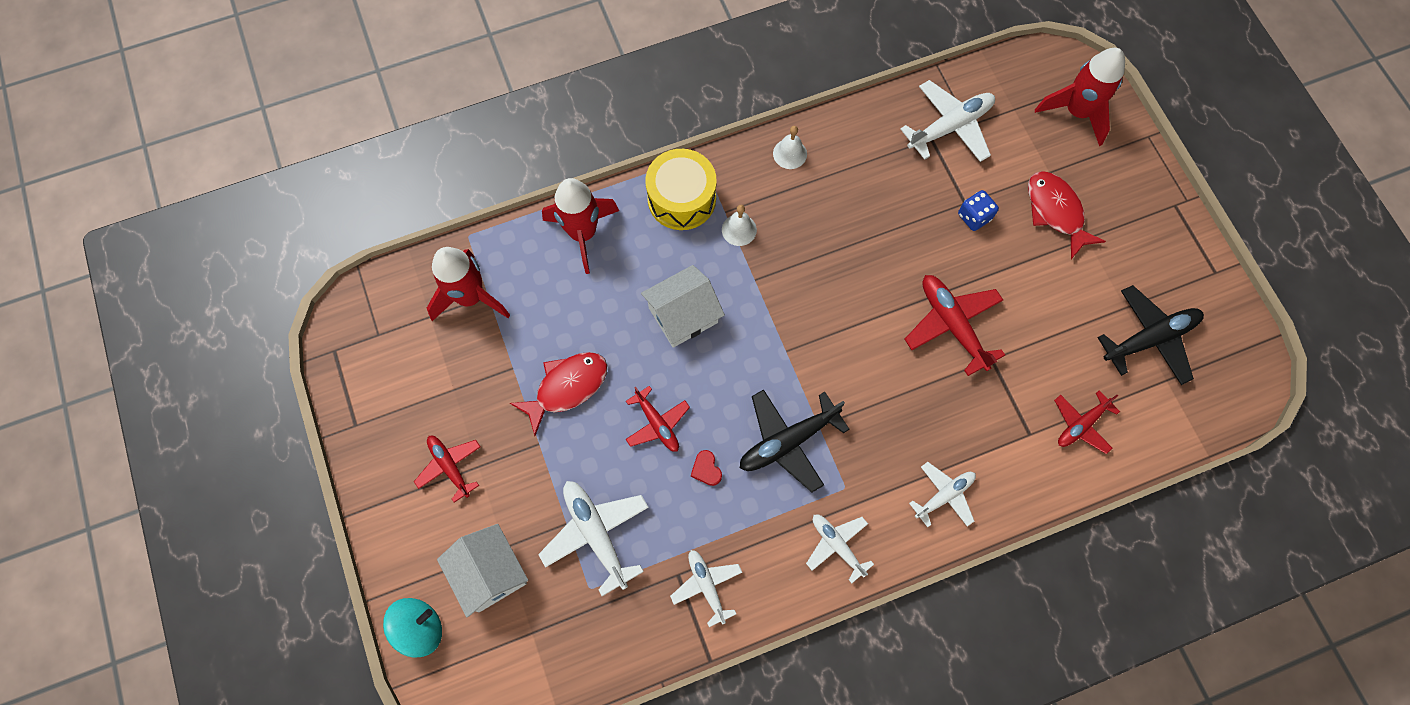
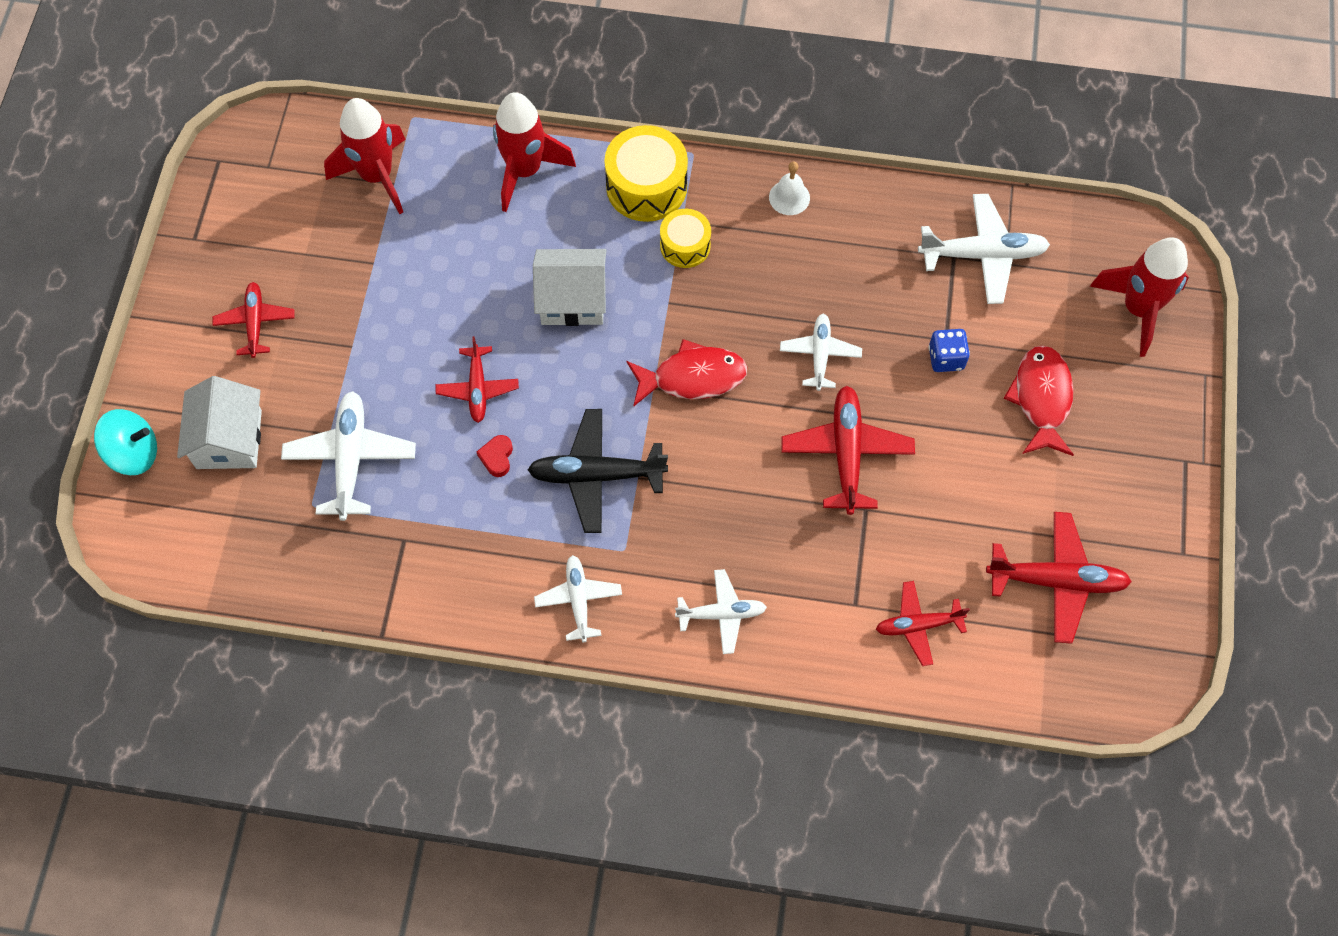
camera: 30 degrees right, 5 degrees down
(567, 387) = (413, 308): red fish -> red fish (692, 377)
(706, 586) = (424, 565): white plane -> white plane (820, 354)
(739, 229) = (685, 246): white bell -> yellow drum
(1149, 338) = (1057, 581): black plane -> red plane

